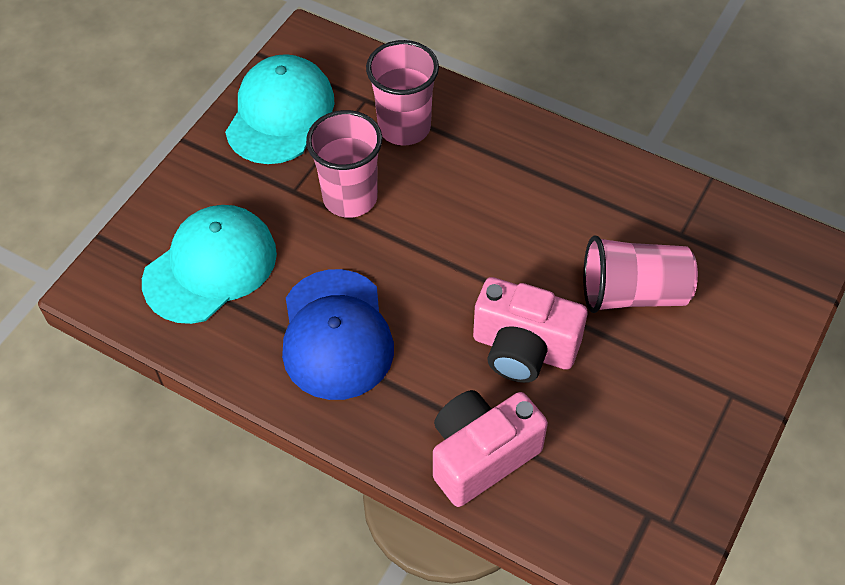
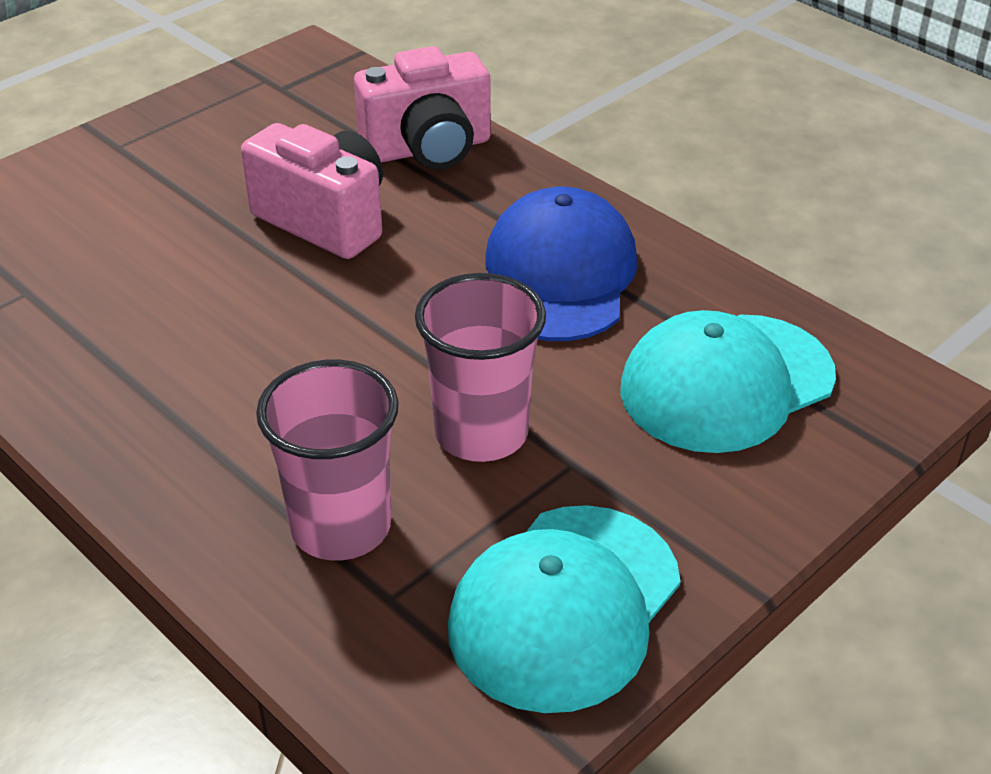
camera: 165 degrees left, 15 degrees down
(632, 293) = (148, 245): pink cup -> none

